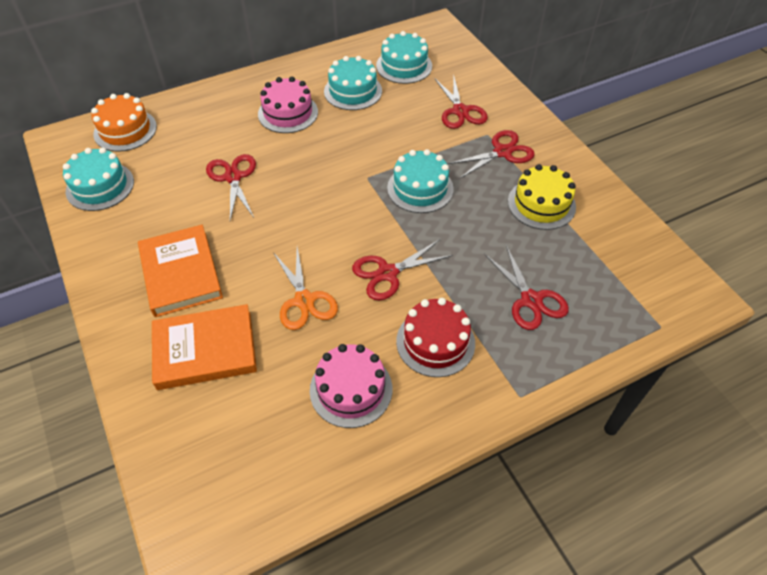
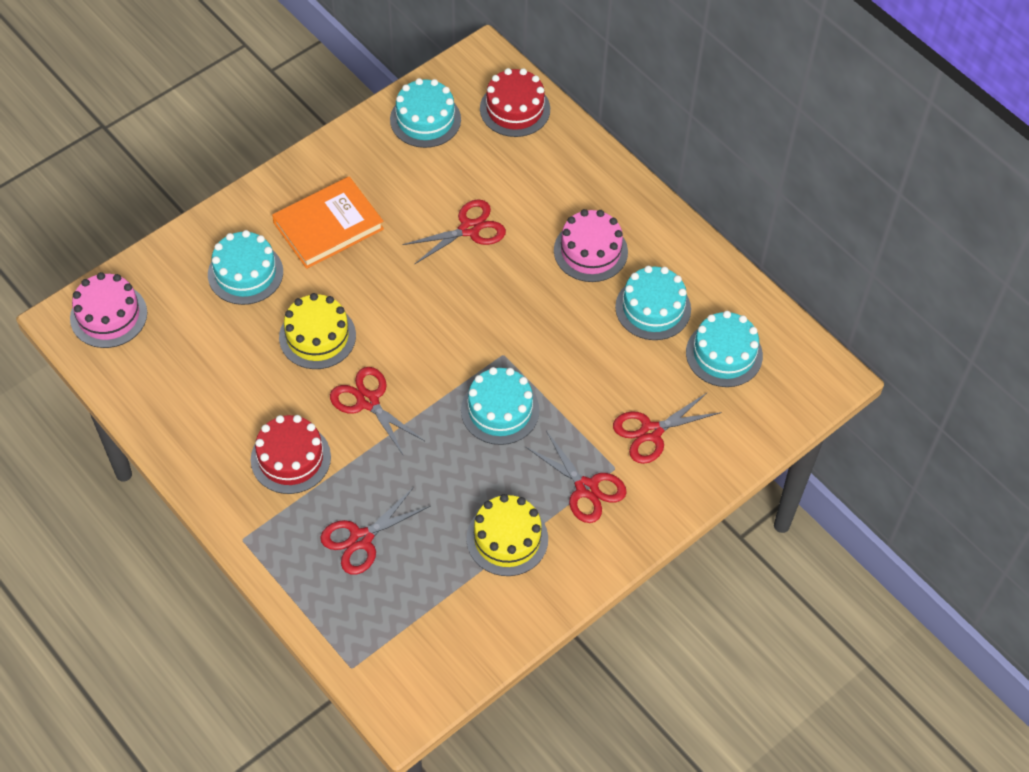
camera: 75 degrees right, 5 degrees up
(125, 130) = (515, 109): orange cake -> red cake
(205, 350) = (245, 273): orange book -> turquoise cake
(304, 300) = (317, 336): orange scissors -> yellow cake
(351, 389) = (225, 397): pink cake -> pink cake (108, 315)

